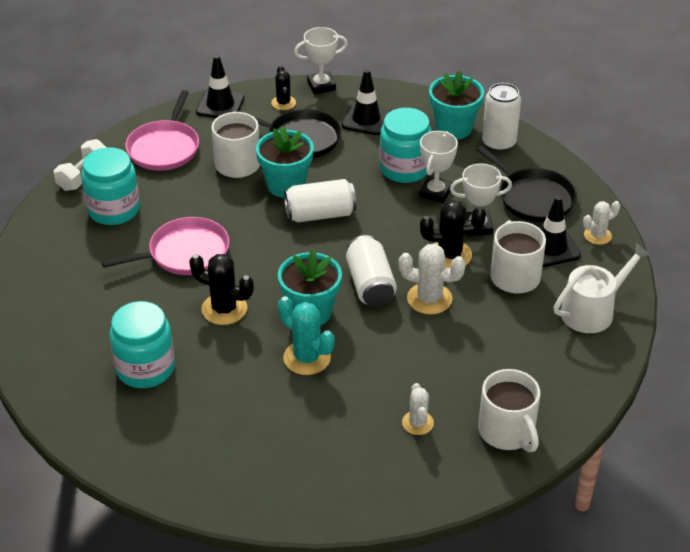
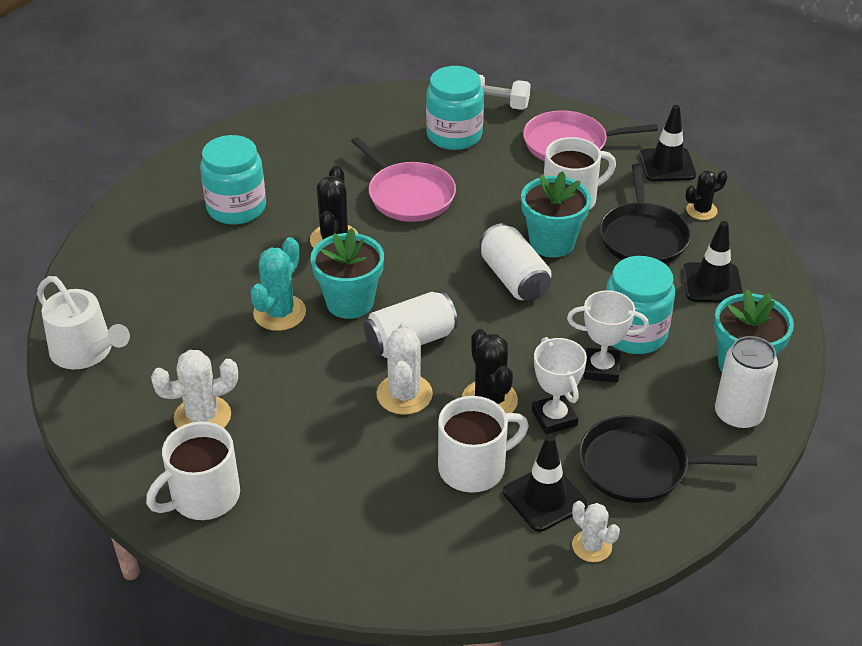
camera: 75 degrees right, 0 degrees up
(321, 86) = (755, 233): white trophy -> none
(417, 423) = (202, 417): white cactus -> white cactus, size x1.56
(533, 198) = (639, 466): black pan -> black pan turned 60 degrees clockwise
(592, 311) = (436, 557): white watering can -> white watering can (86, 351)

